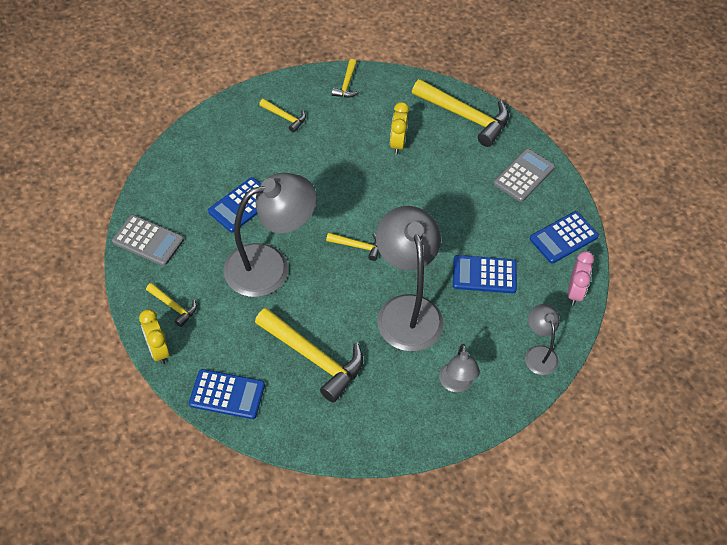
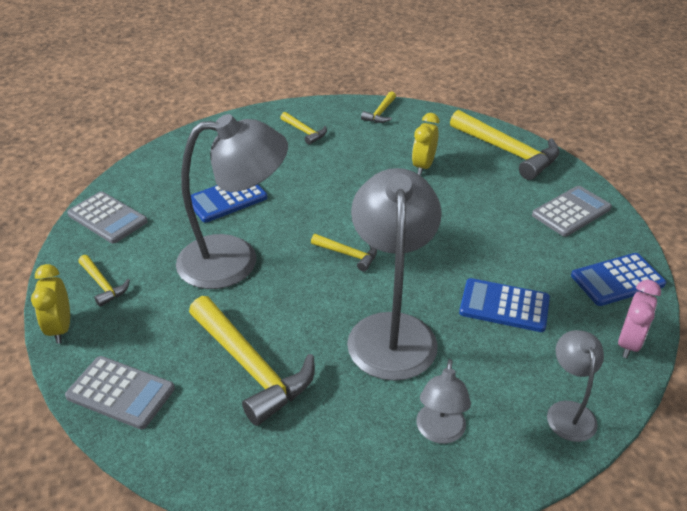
camera: 15 degrees right, 15 degrees down
(227, 394) = (120, 393): blue calculator -> grey calculator

